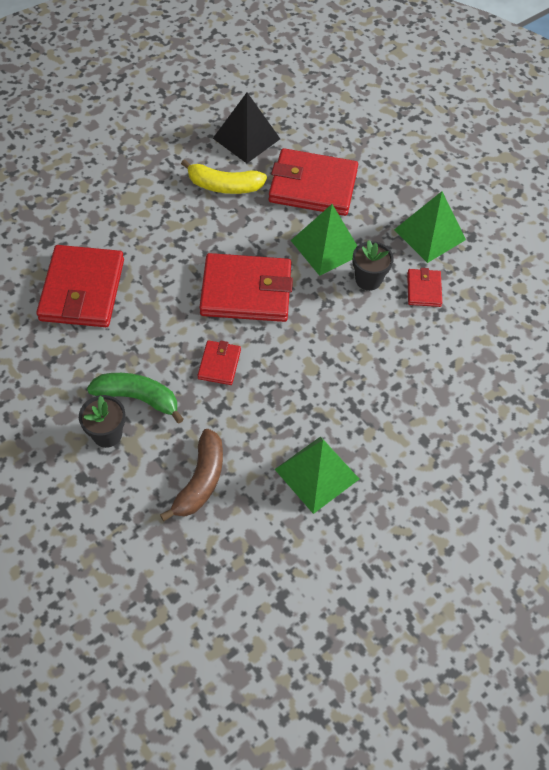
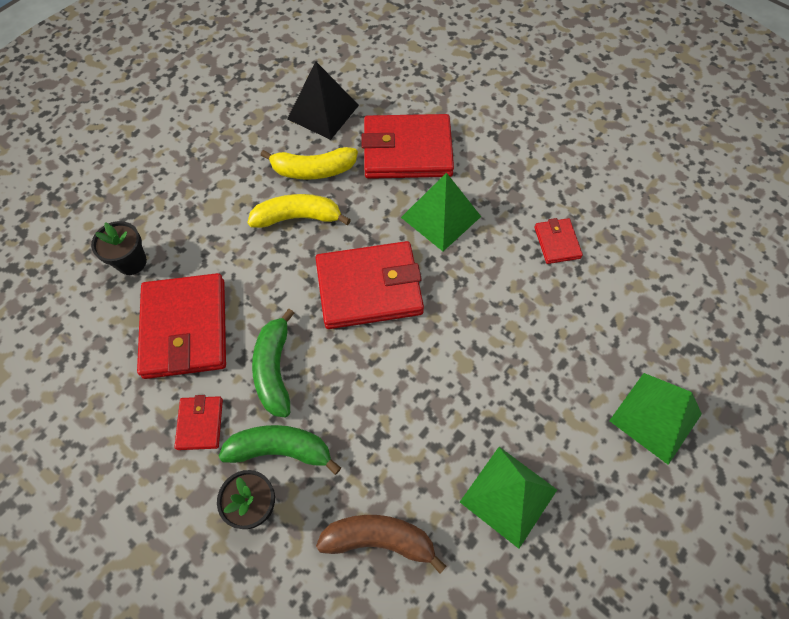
camera: 10 degrees left, 5 degrees up
(148, 337) = (274, 369): none -> green banana
(200, 222) = (298, 217): none -> yellow banana
(200, 481) = (379, 539): brown banana -> brown banana turned 90 degrees counterclockwise
(219, 364) = (362, 384): red wallet -> red wallet (200, 424)
(368, 280) = (496, 244): black flower pot -> black flower pot (131, 262)
(429, 234) = (544, 178): green pyramid -> green pyramid (655, 417)

